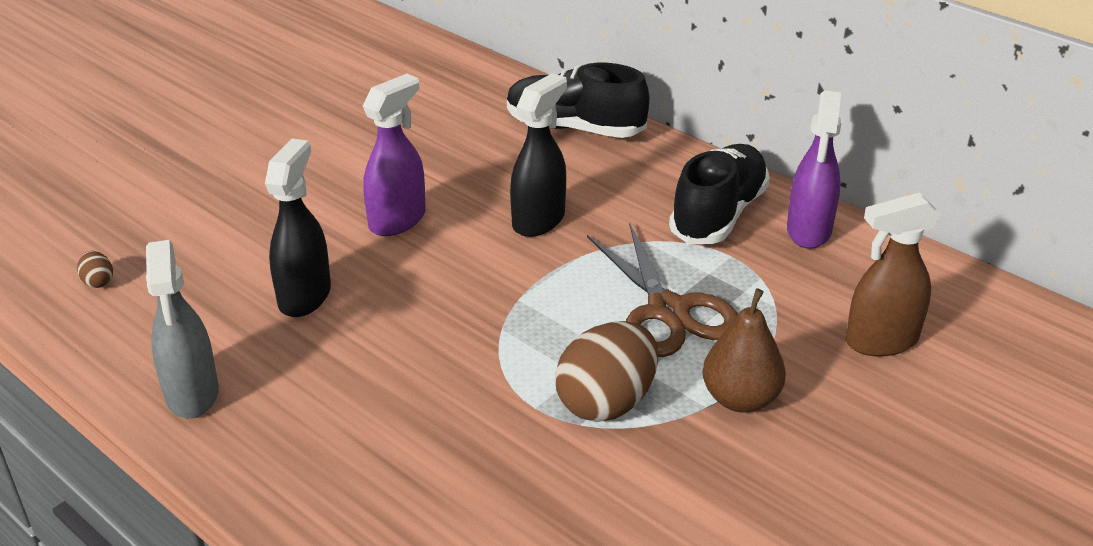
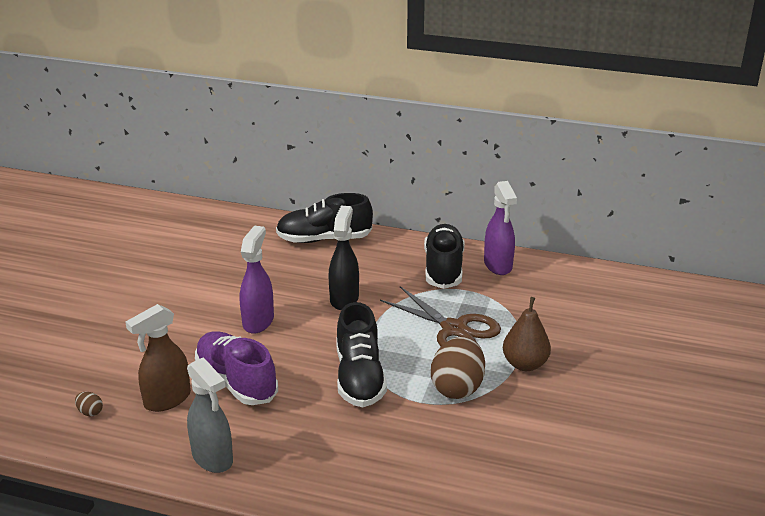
camera: 25 degrees left, 5 degrees down
(305, 296) = (236, 381): black spray bottle -> purple shoe
(473, 342) = (359, 378): none -> black shoe
(880, 341) = (573, 314): brown spray bottle -> brown spray bottle (167, 400)

